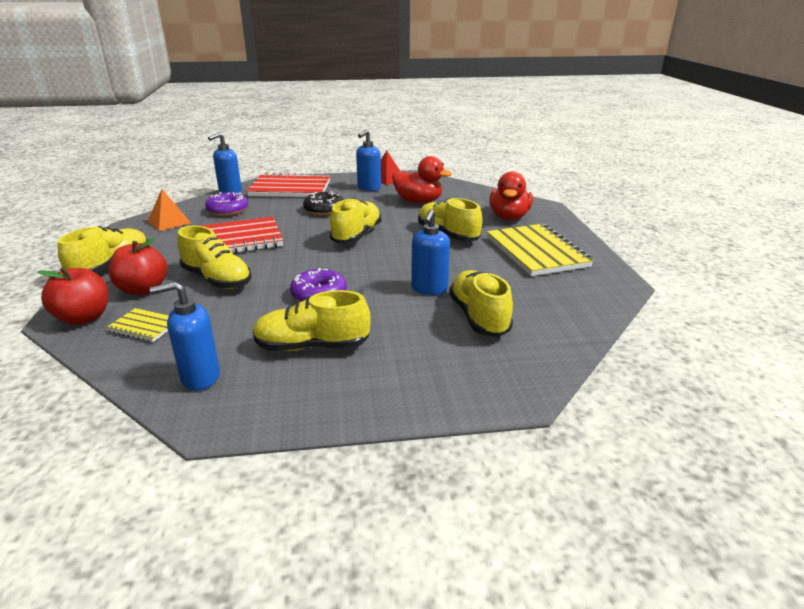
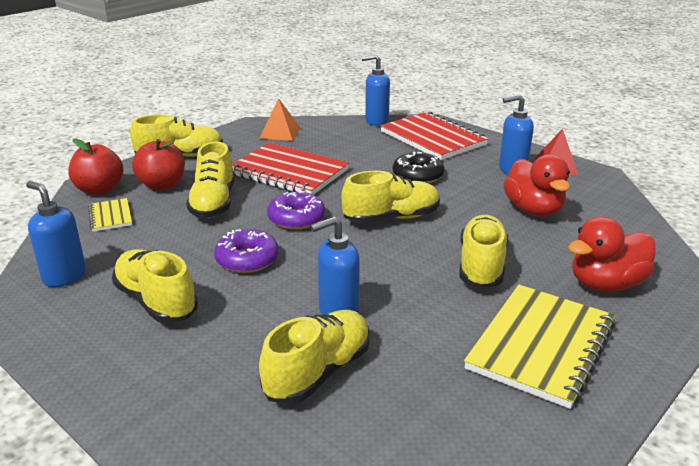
camera: 50 degrees right, 0 degrees up
(228, 210) = (339, 140): purple donut -> purple donut (296, 218)

